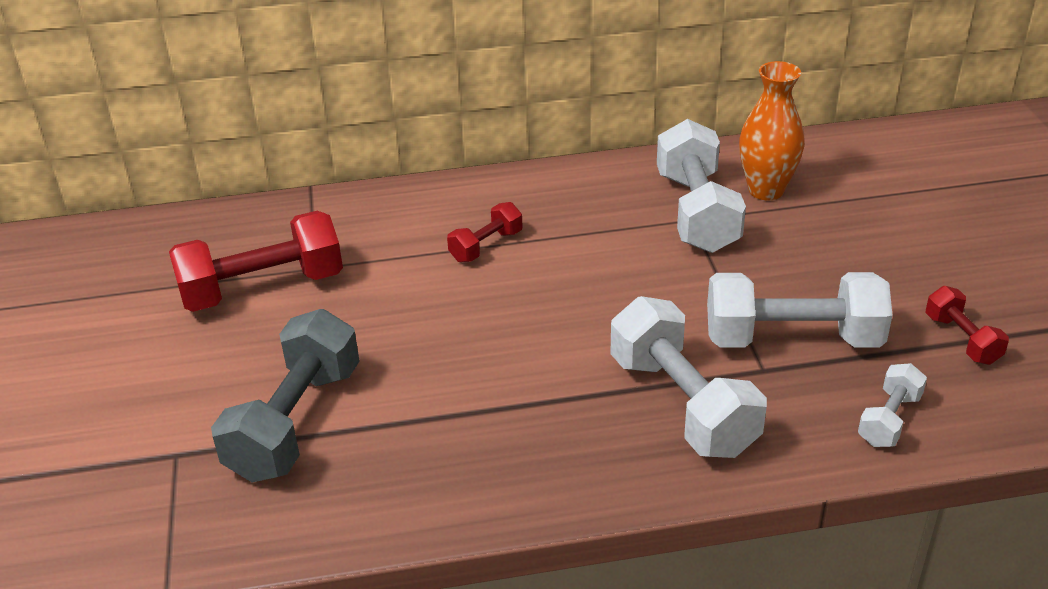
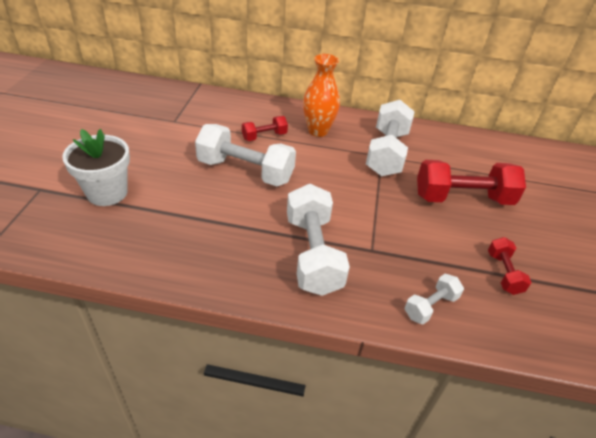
camera: 15 degrees right, 5 degrees up
(262, 288) = (142, 123): red dumbbell -> red dumbbell (462, 198)
(295, 422) = (107, 193): grey dumbbell -> white flower pot
(766, 190) = (432, 153): orange vase -> orange vase (318, 131)
(792, 339) = (399, 238): white dumbbell -> white dumbbell (245, 171)

